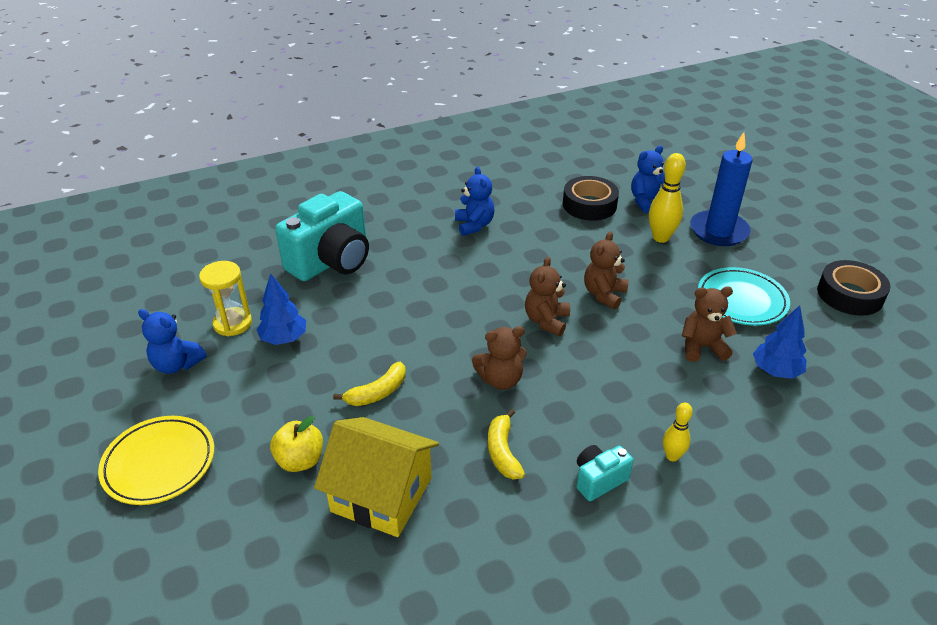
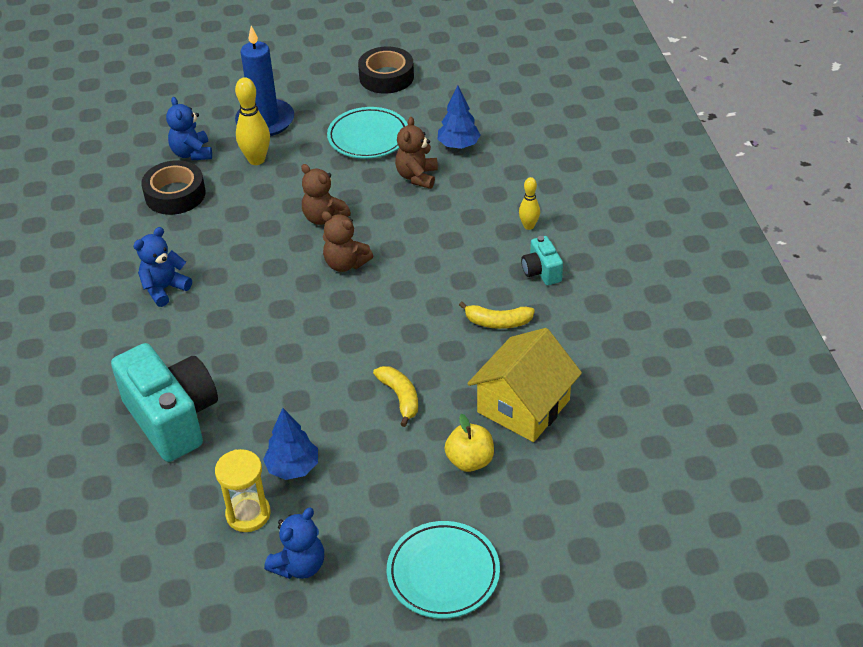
camera: 75 degrees left, 5 degrees up
(159, 463) = (443, 573): yellow plate -> turquoise plate
(474, 225) = (164, 289): blue teddy bear -> blue teddy bear turned 45 degrees counterclockwise
(500, 380) = (412, 309): brown teddy bear -> none

